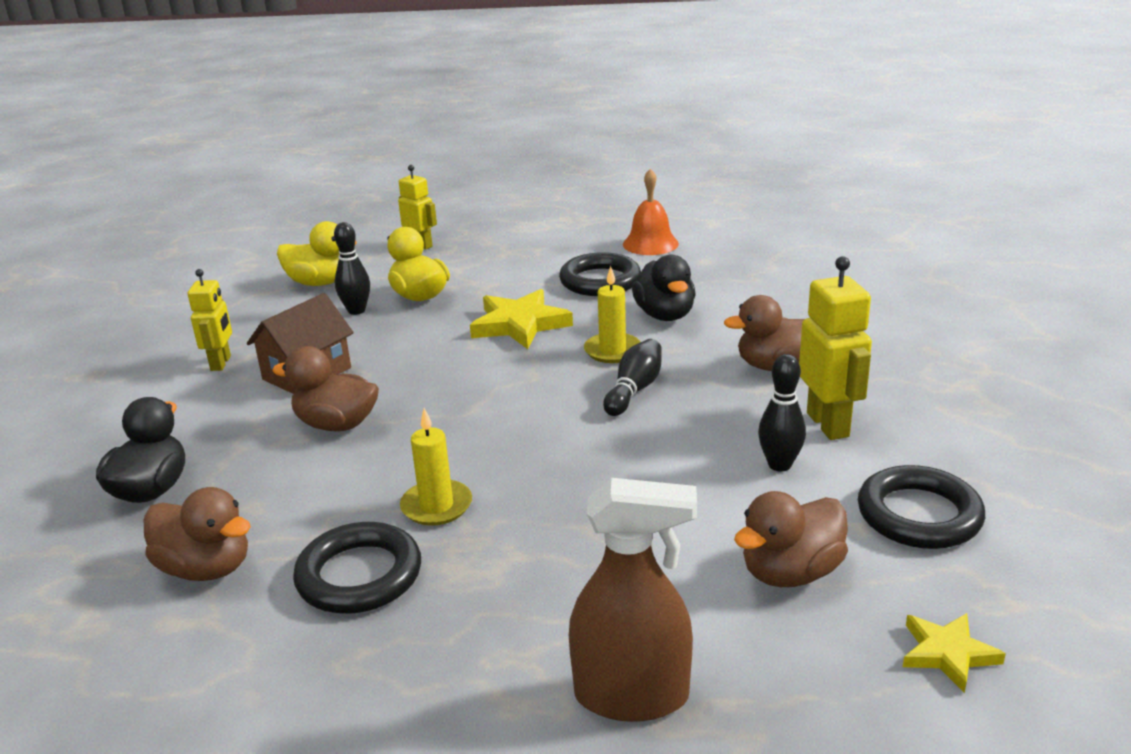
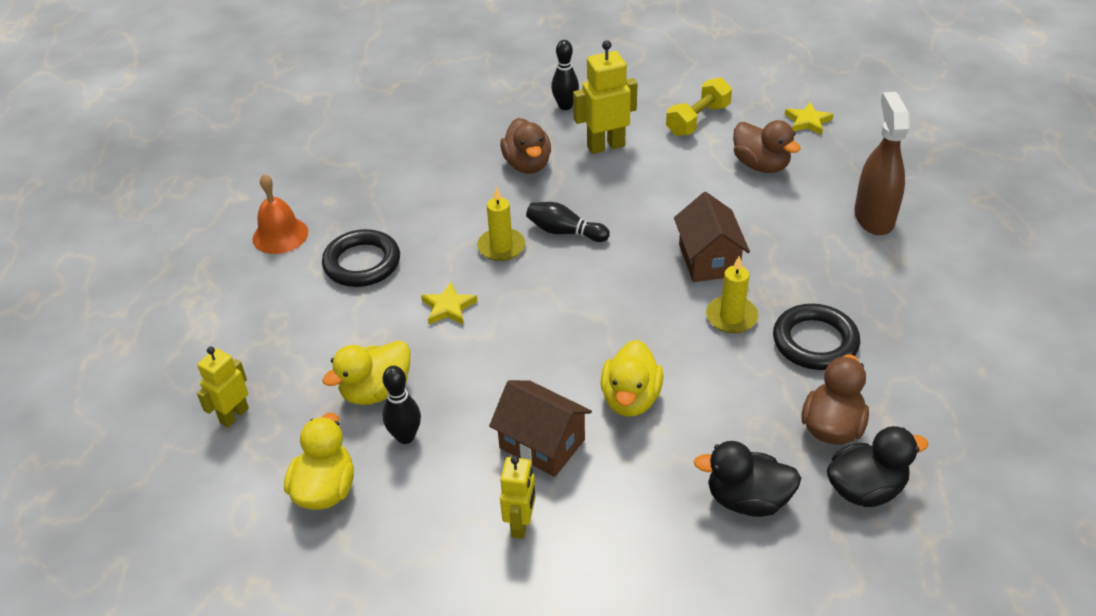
camera: 95 degrees left, 15 degrees up
(221, 363) = (521, 524): yellow robot -> yellow robot turned 105 degrees clockwise
(336, 424) = (630, 399): brown duck -> yellow duck
(519, 324) = (448, 307): yellow star -> yellow star, size x0.59
(556, 496) = (708, 260): none -> brown house
(665, 315) = (438, 221): black duck -> black duck (865, 489)
(779, 465) = (655, 166): black bowling pin -> black bowling pin (565, 106)
(919, 515) = (698, 120): black ring -> yellow dumbbell

